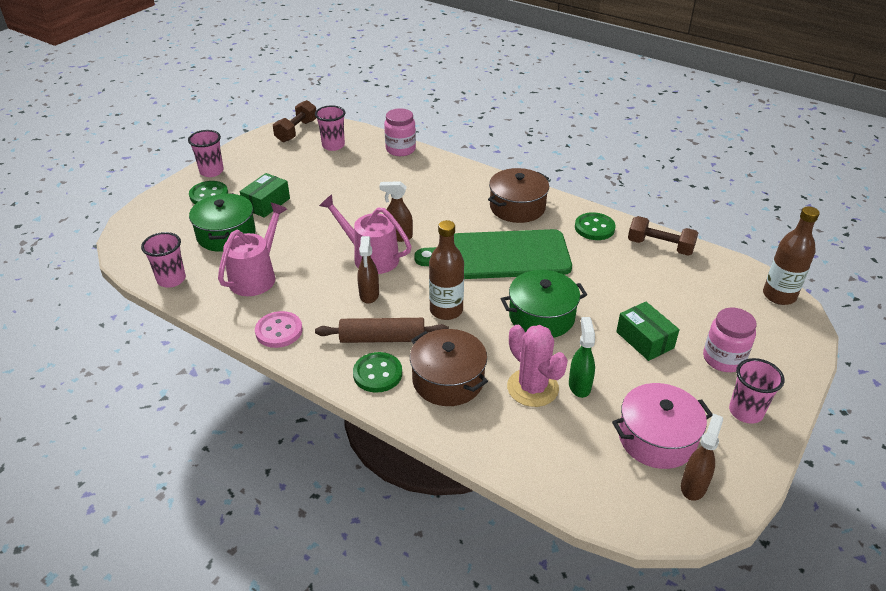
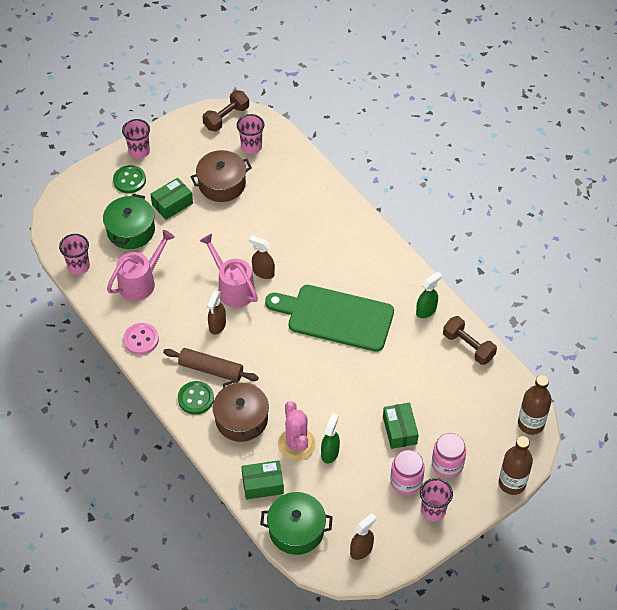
camera: 20 degrees right, 15 degrees up
(400, 149) = (308, 168): pink jar -> pink jar (406, 481)
(446, 310) = (267, 358): brown bottle -> brown bottle (512, 483)
(516, 446) = (262, 484): none -> green box
(517, 207) = (375, 268): brown pot -> brown pot (222, 184)
(541, 316) = (335, 386): green pot -> green pot (296, 530)
(594, 228) = (426, 310): green button -> green spray bottle
(657, 438) = (358, 509): pink pot -> none

